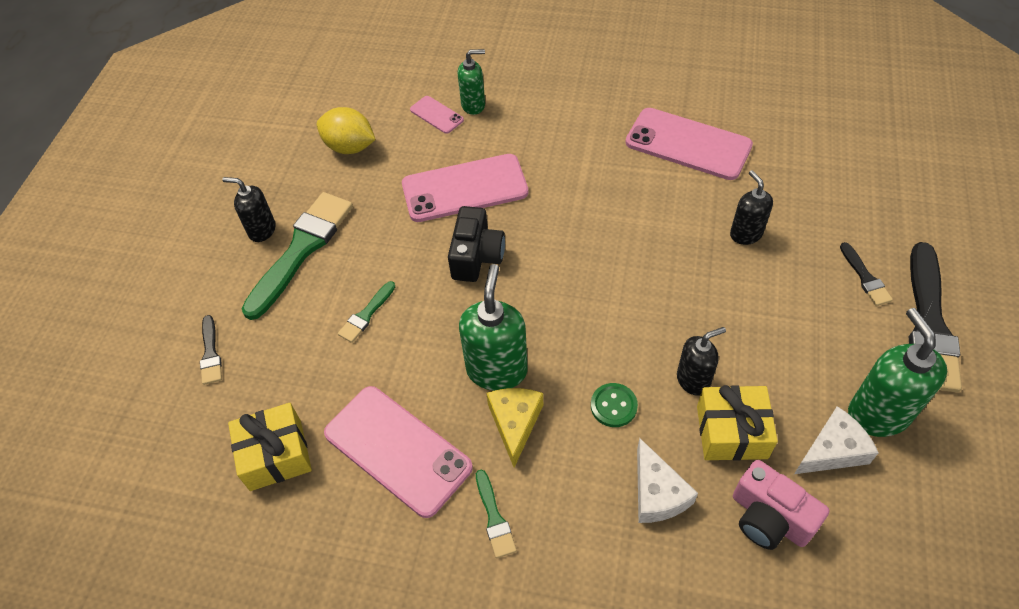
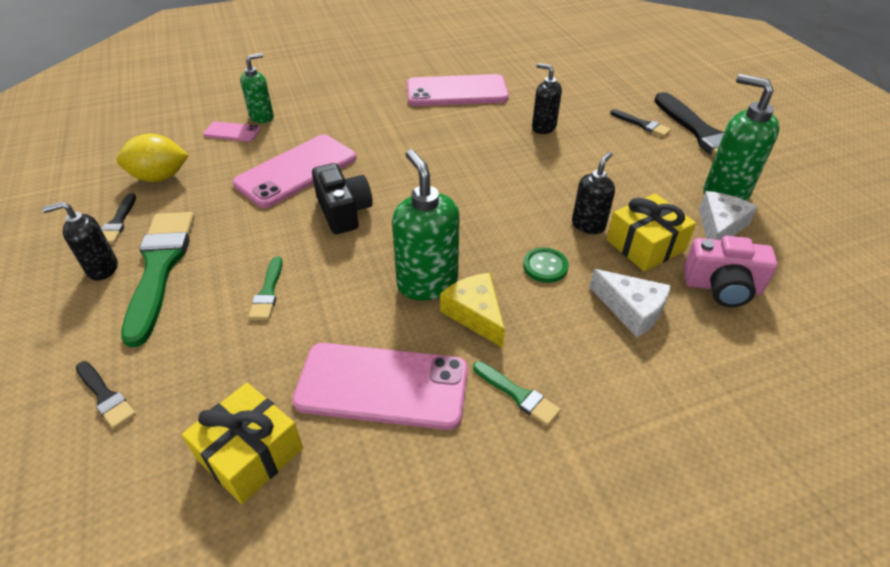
camera: 35 degrees left, 10 degrees down
(295, 185) = (118, 222): none -> black brush

